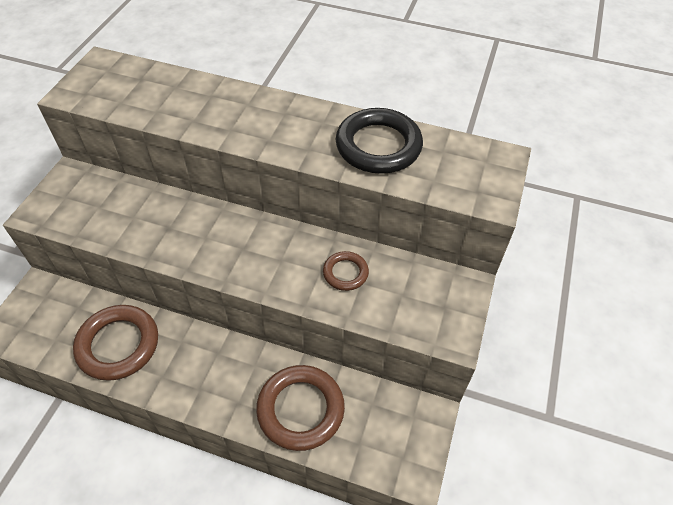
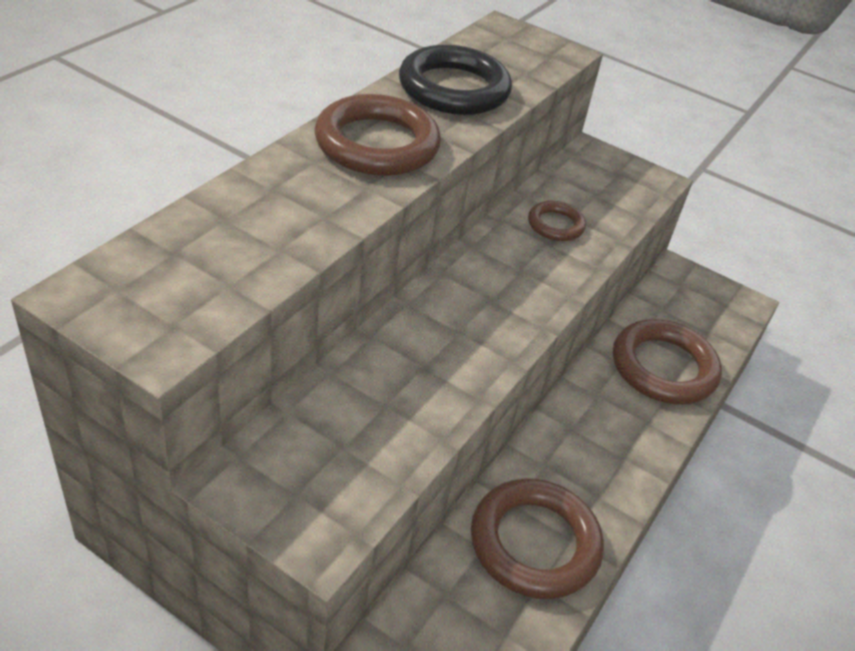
camera: 80 degrees left, 10 degrees down
(281, 124) = (377, 144): none -> brown ring

